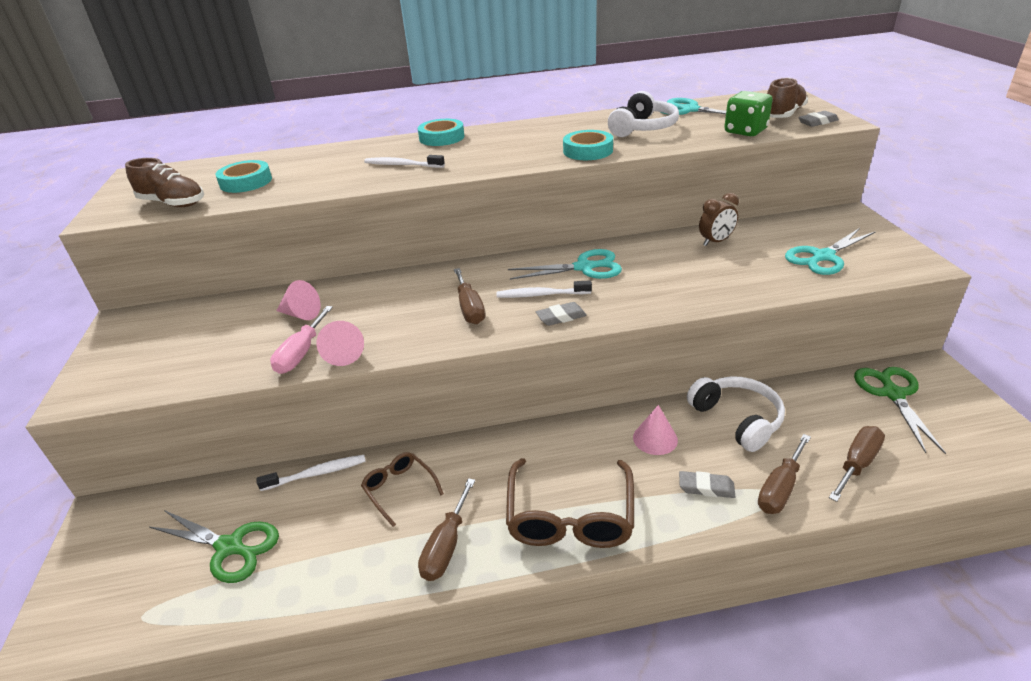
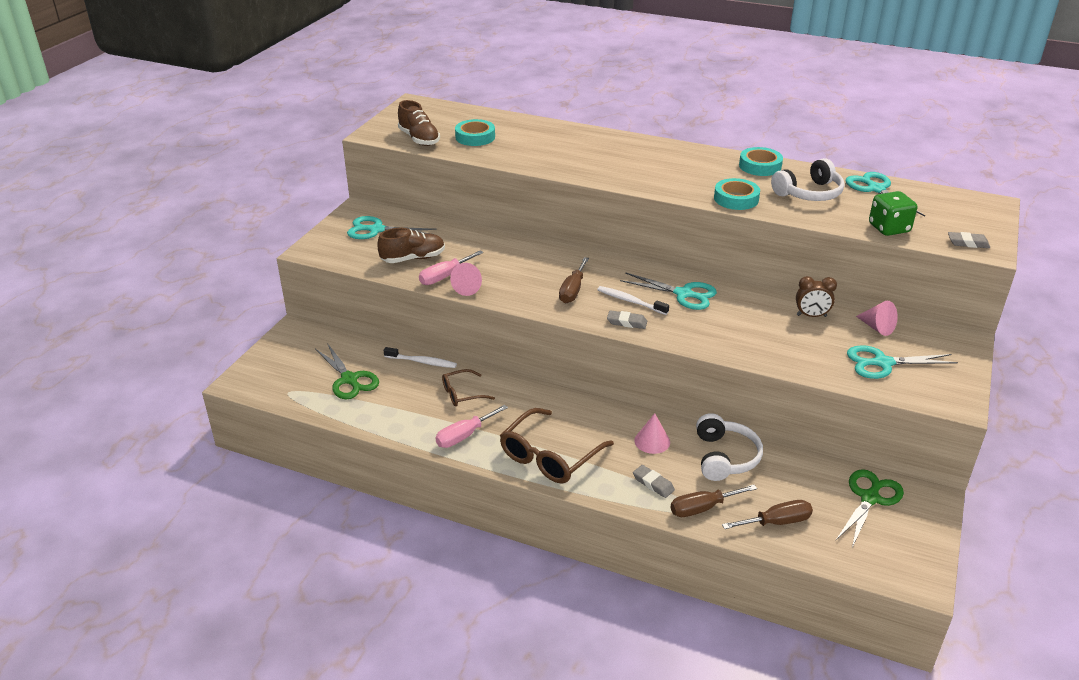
camera: 30 degrees right, 0 degrees up
(164, 334) = (376, 230): none -> turquoise scissors
(301, 314) = (464, 249): pink cone -> pink cone (877, 327)
(399, 489) = (462, 393): brown glasses -> brown glasses turned 105 degrees counterclockwise
(402, 165) = (589, 161): white toothbrush -> none
(442, 137) = (642, 144): turquoise tape -> turquoise tape (760, 166)
(446, 546) = (464, 436): brown screwdriver -> pink screwdriver
(783, 115) = (950, 224): brown shoe -> brown shoe (413, 258)

